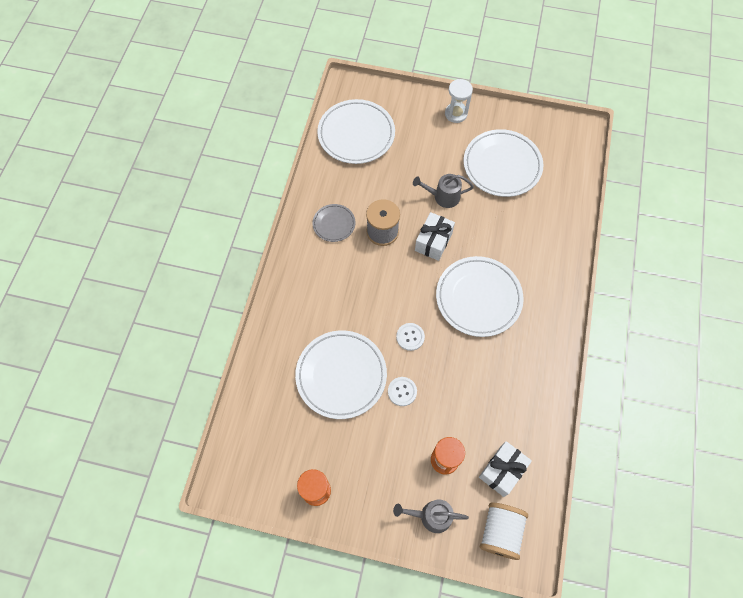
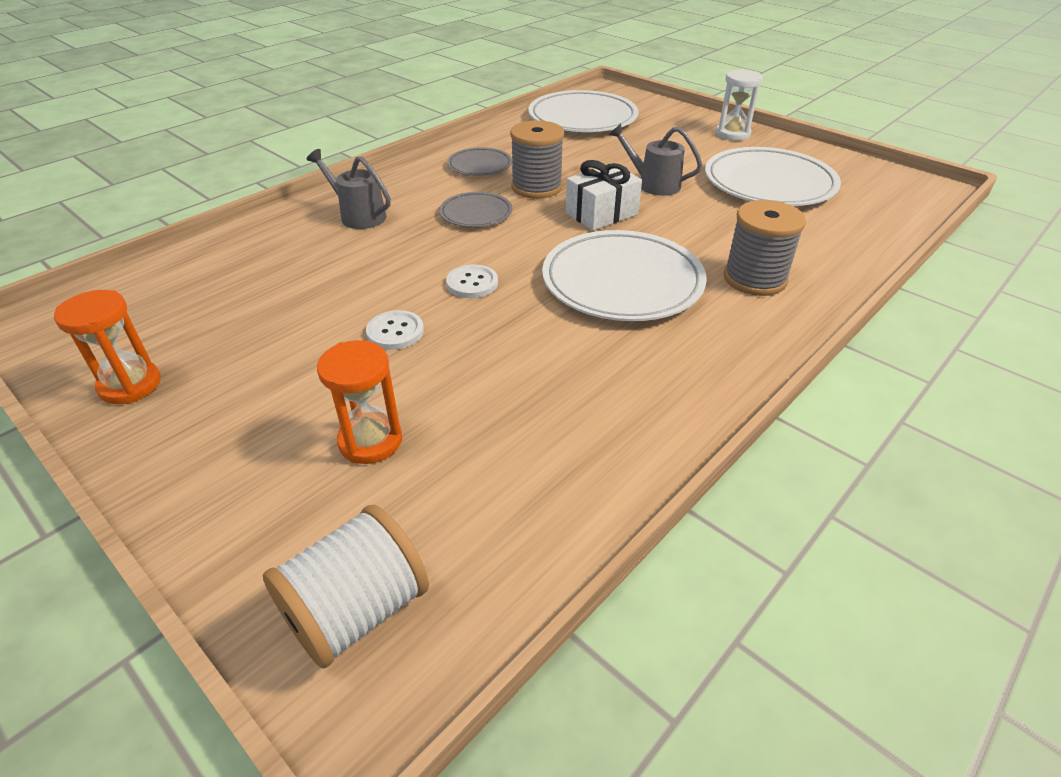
camera: 30 degrees right, 25 degrees down
(341, 375) = (328, 283): white plate -> none
(368, 275) = (476, 213): none -> grey plate
(431, 516) = (256, 509): grey watering can -> grey watering can (358, 215)
(502, 471) = (461, 508): white gift -> none
(535, 263) = (754, 279): none -> grey spool

